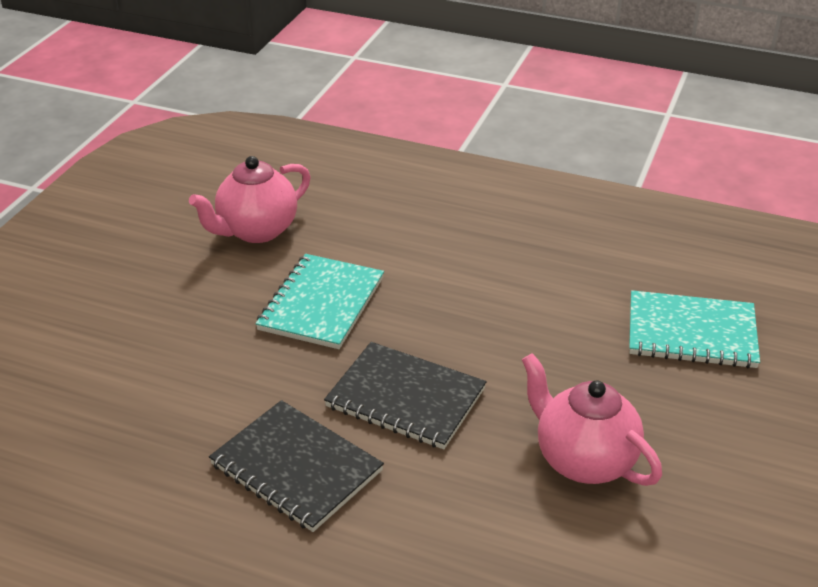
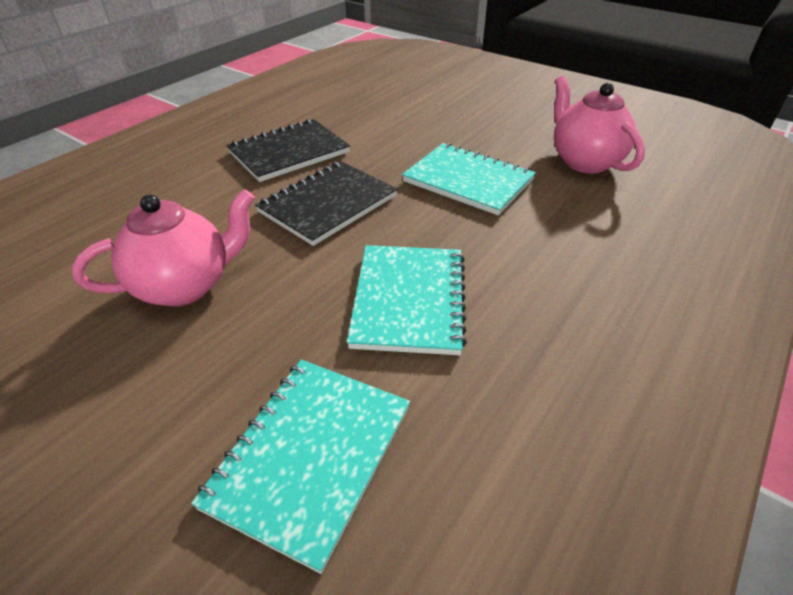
camera: 105 degrees right, 5 degrees up
(526, 315) = (409, 300): none -> turquoise notebook

